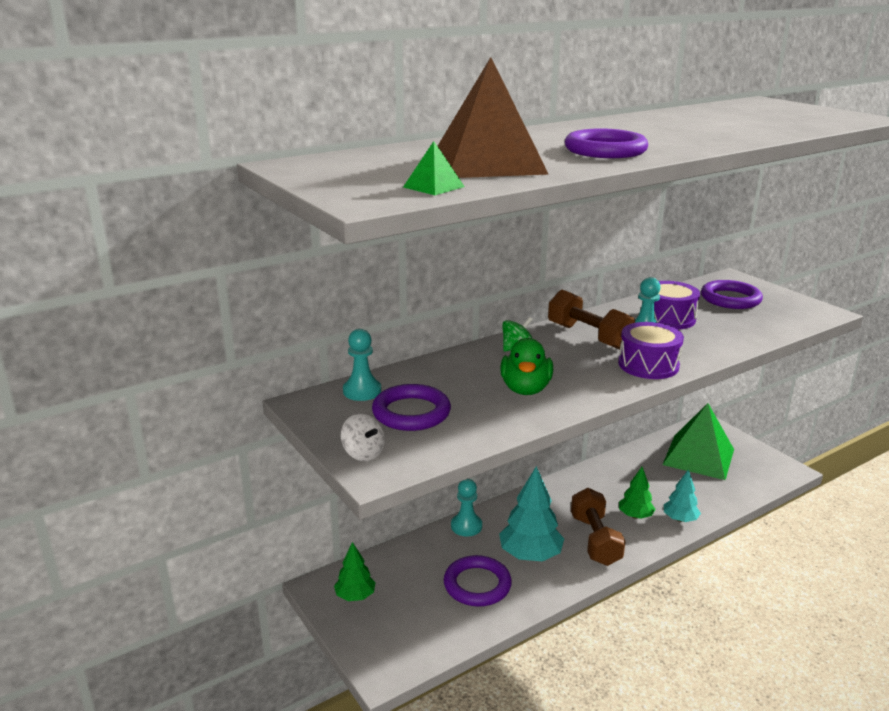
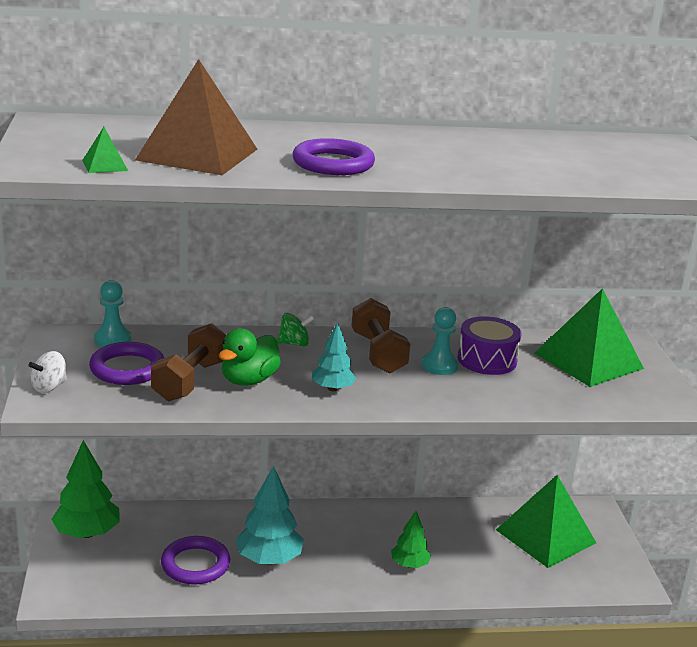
camera: 25 degrees right, 0 degrees up
(355, 596) = (87, 533): green tree -> green tree, size x1.67
(363, 453) = (49, 387): white spinning top -> white spinning top turned 60 degrees clockwise
(466, 526) = (238, 514): turquoise pawn -> none
(595, 540) = (344, 570): brown dumbbell -> brown dumbbell (190, 380)
(648, 365) = (394, 395): purple drum -> none
(680, 519) = (452, 584): turquoise tree -> turquoise tree (332, 388)
(730, 299) = (589, 360): purple ring -> green pyramid

